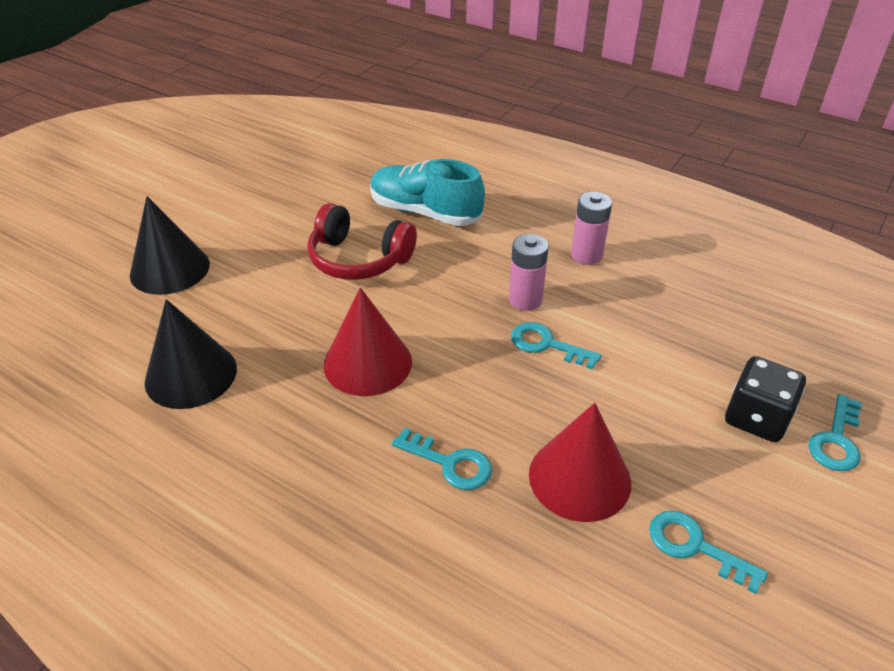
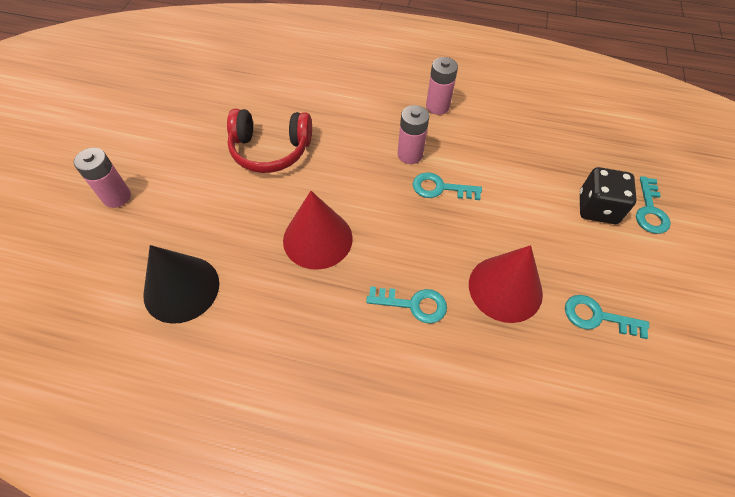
camera: 20 degrees left, 15 degrees up
(170, 269) = (117, 197): black cone -> pink battery
(425, 212) = (304, 96): turquoise shoe -> none

